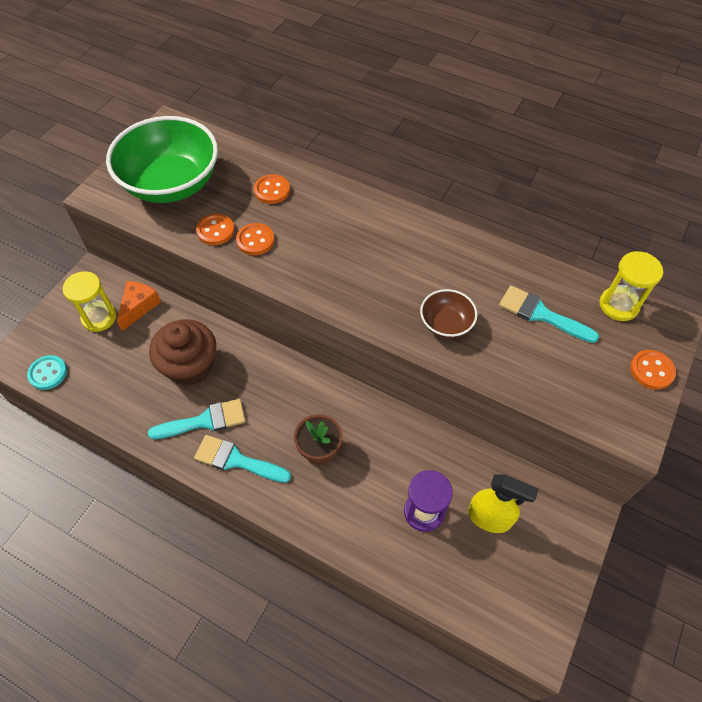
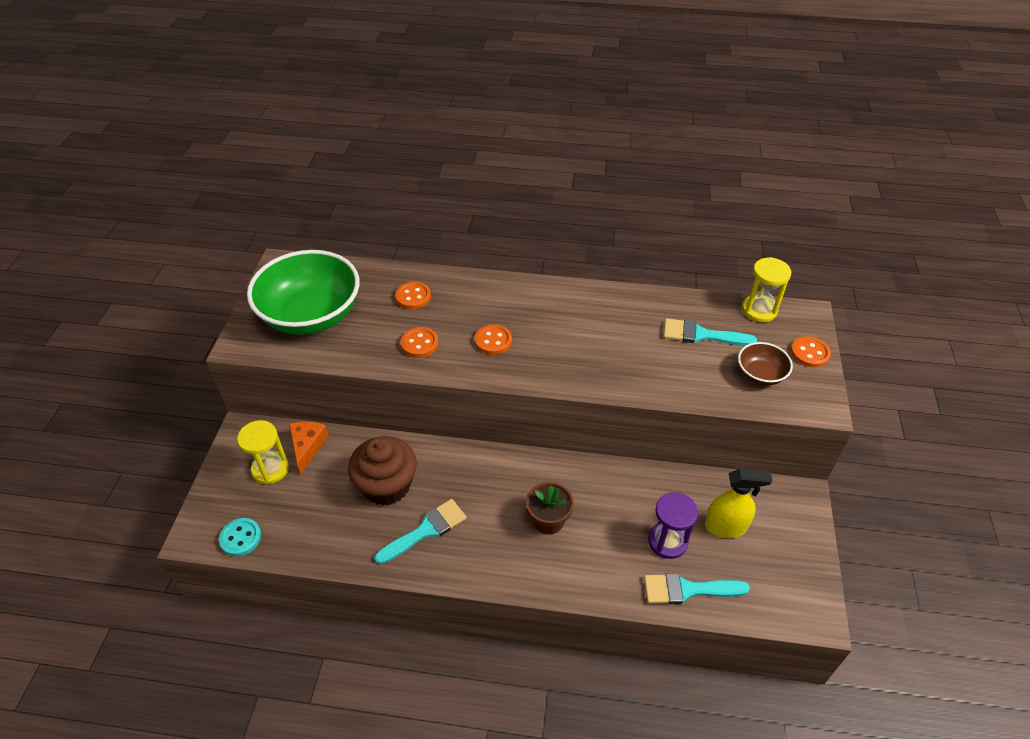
camera: 20 degrees left, 10 degrees down
(215, 231) = (377, 345): orange button -> orange button (493, 341)
(236, 460) = (474, 555): turquoise brush -> turquoise brush (687, 589)
(446, 324) = (626, 365): brown bowl -> brown bowl (760, 374)

